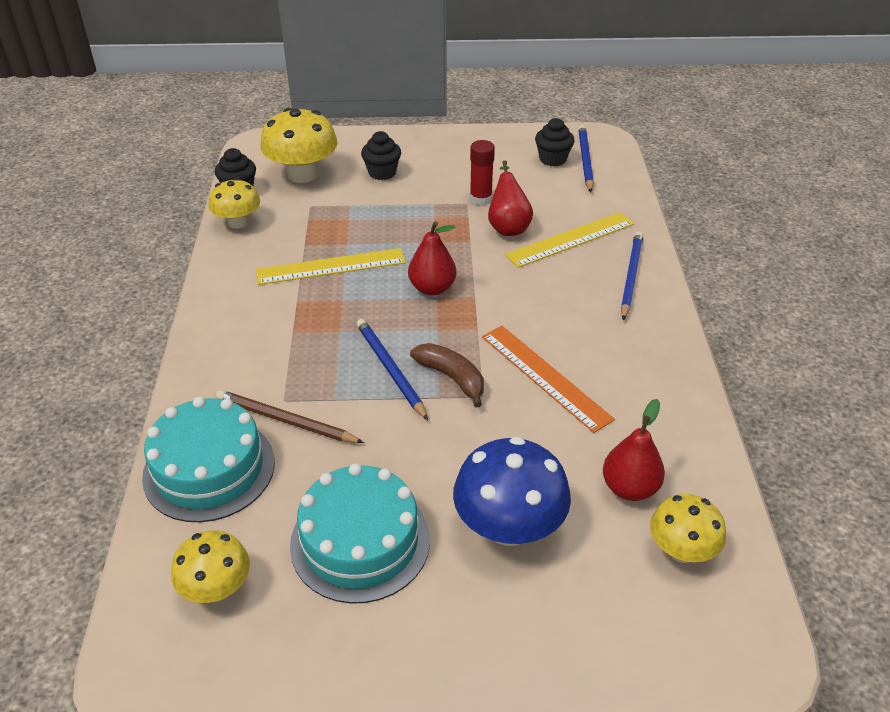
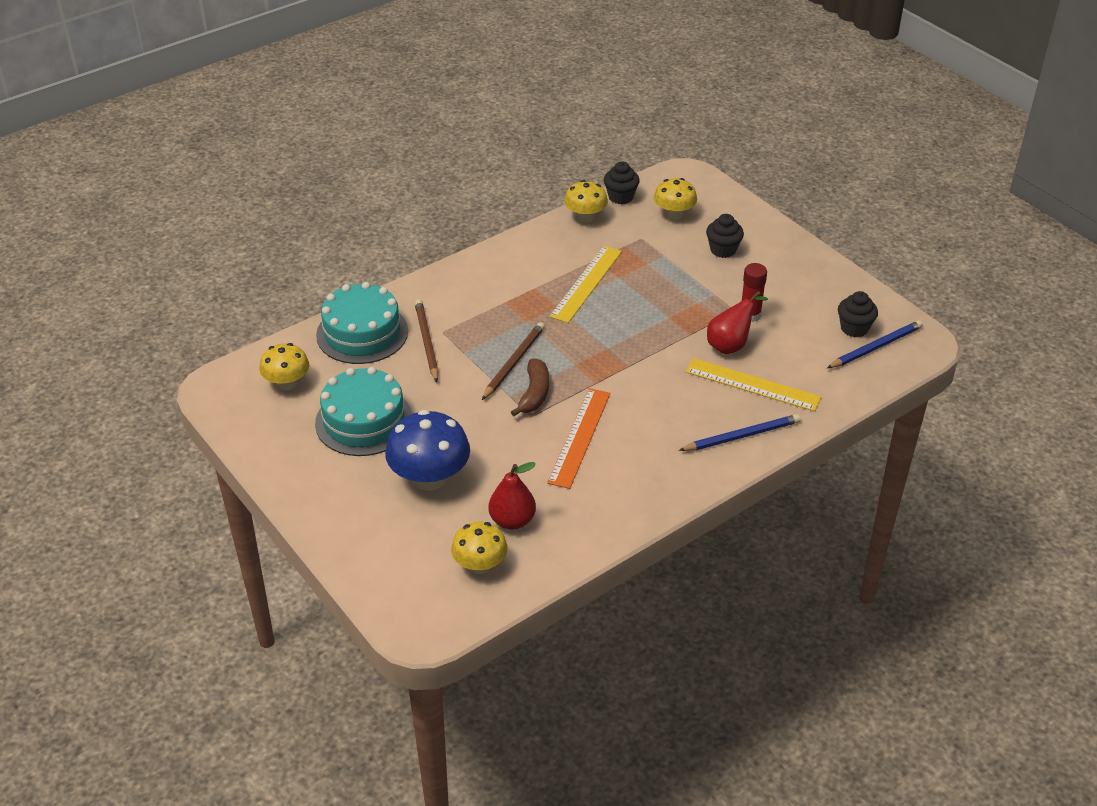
camera: 55 degrees right, 0 degrees up
(302, 174) = (674, 214): yellow mushroom -> yellow mushroom, size x0.63
(331, 267) = (586, 283): yellow ruler -> yellow ruler turned 75 degrees clockwise
(390, 370) = (513, 362): blue pencil -> brown pencil
(432, 288) = (615, 341): red pear -> none

